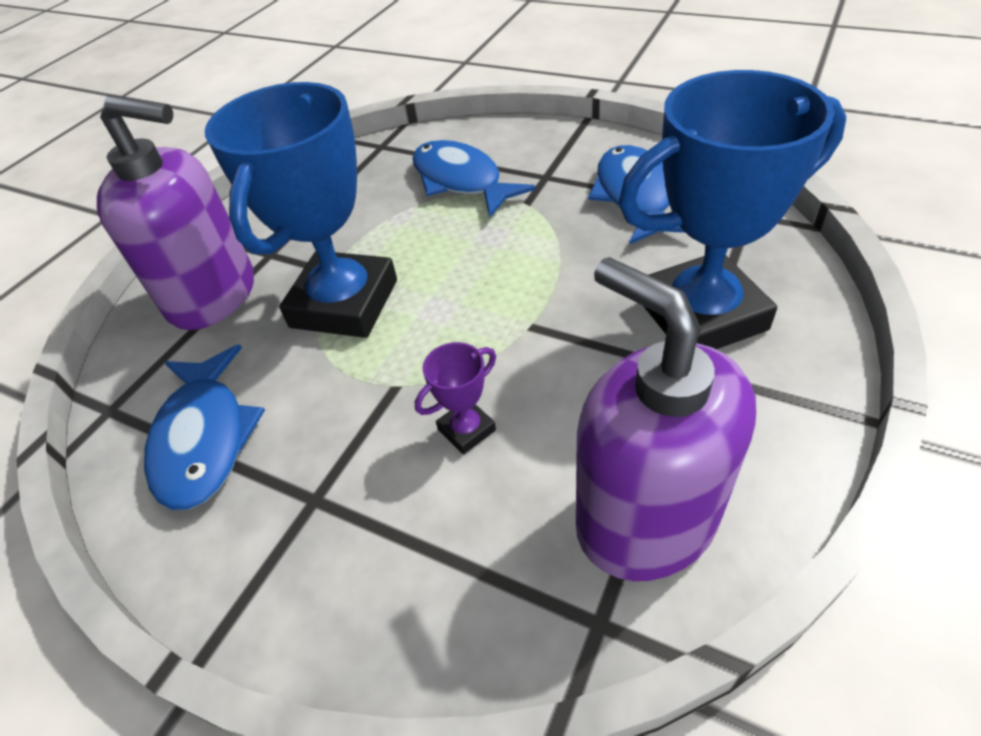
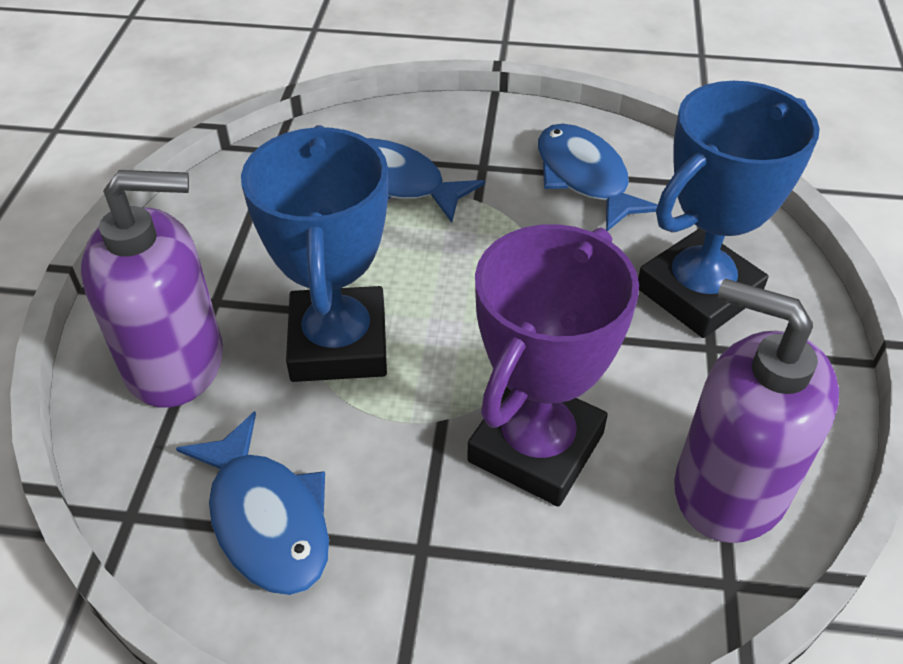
camera: 25 degrees left, 0 degrees up
(466, 430) = (536, 447): purple trophy -> purple trophy, size x2.43

